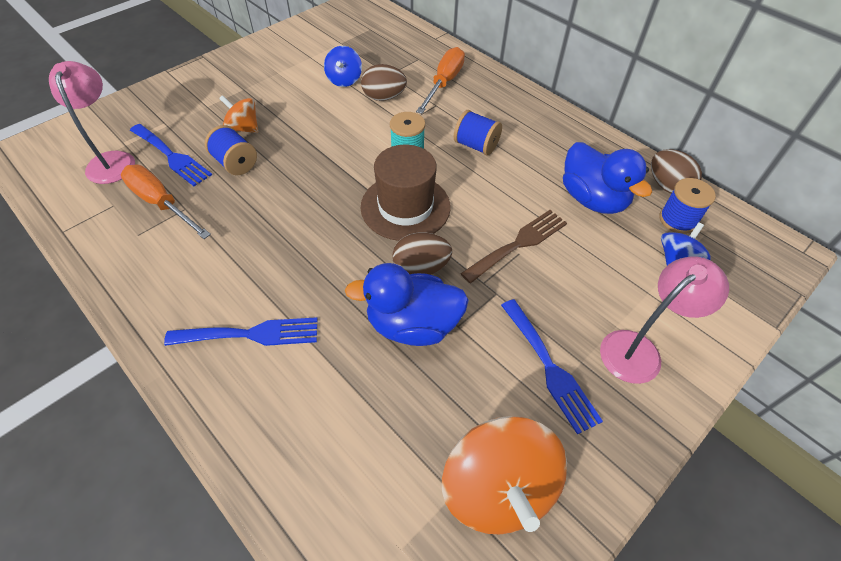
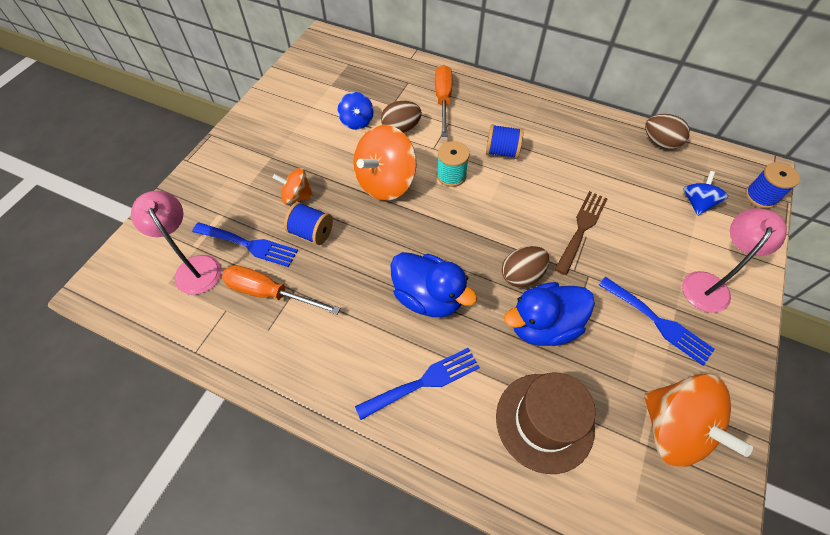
camera: 20 degrees left, 5 degrees up
(336, 140) = (386, 182): none -> orange spinning top
(405, 207) = (478, 225): brown hat -> brown hat (544, 421)
(593, 199) = (614, 171): blue duck -> blue duck (428, 297)
(677, 220) = (681, 169): blue spool -> blue spool (760, 196)

